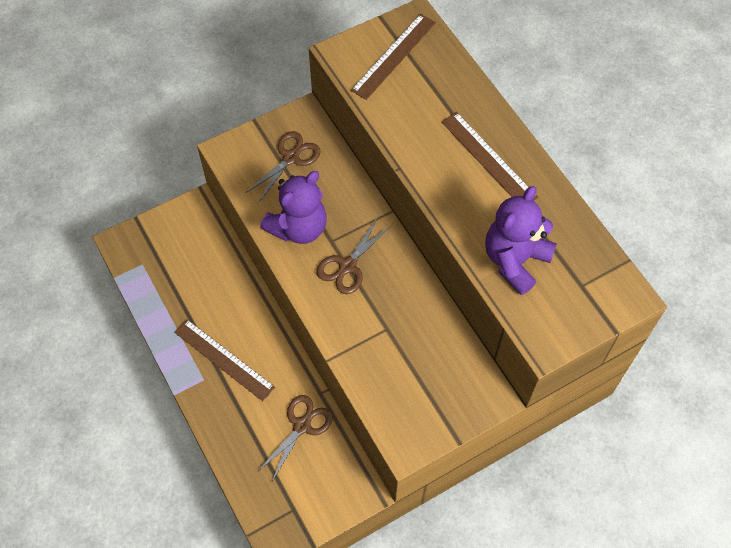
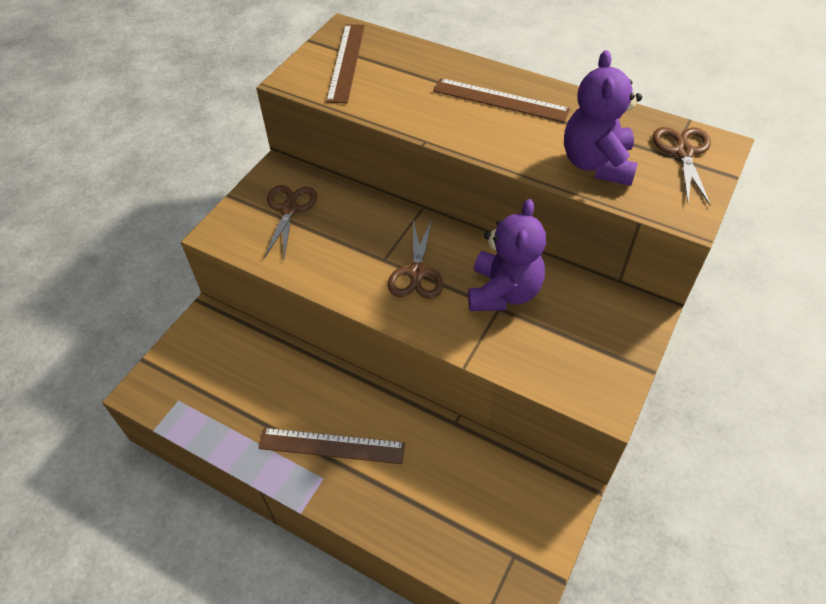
camera: 30 degrees left, 10 degrees down
(298, 227) = (342, 263): purple teddy bear -> purple teddy bear (503, 292)
(302, 426) = (460, 465): brown scissors -> brown scissors (683, 152)

